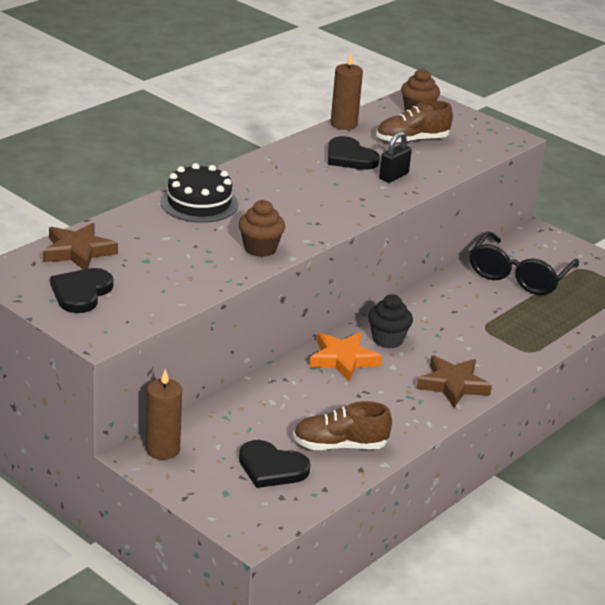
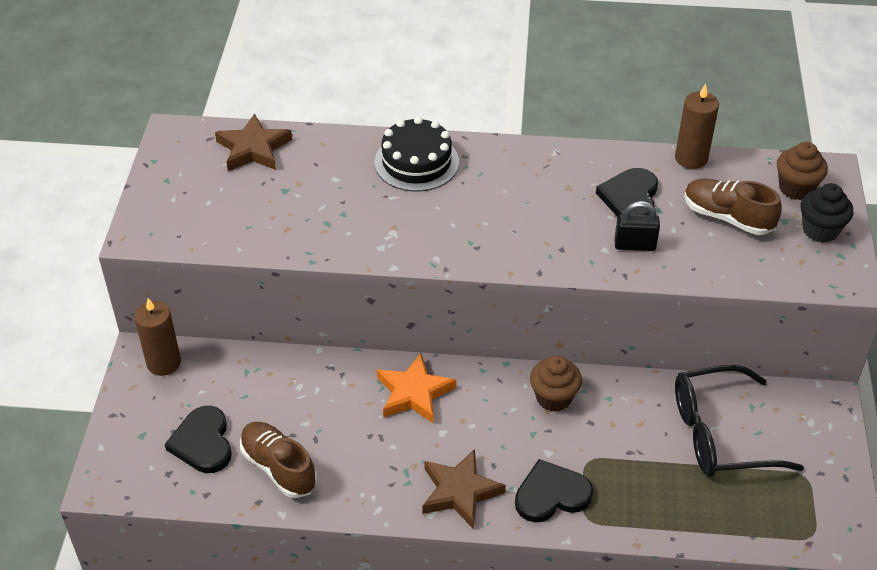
camera: 55 degrees right, 15 degrees up
(81, 293) = (193, 187): black heart -> black heart (551, 494)
(260, 249) = (384, 240): brown cupcake -> brown cupcake (553, 398)
(387, 340) = (482, 404): black cupcake -> black cupcake (820, 230)

